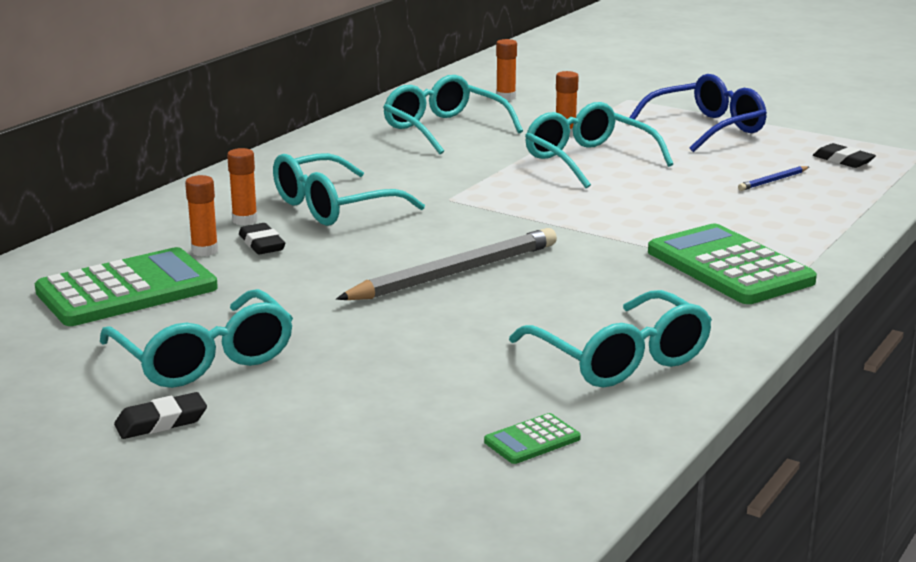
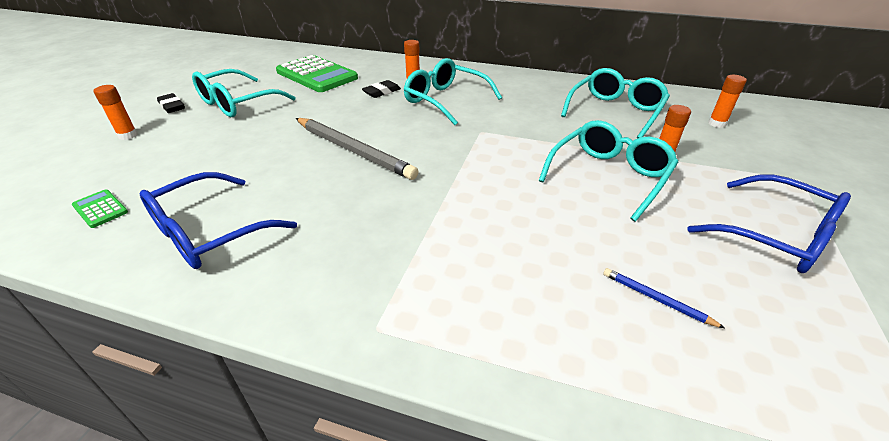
camera: 75 degrees right, 15 degrees up
(205, 251) = (368, 81): orange glue stick -> orange glue stick (128, 135)
(621, 359) = (208, 233): turquoise glasses -> blue glasses
(729, 267) = (396, 279): green calculator -> none
(843, 160) = (797, 368): black eraser -> none

